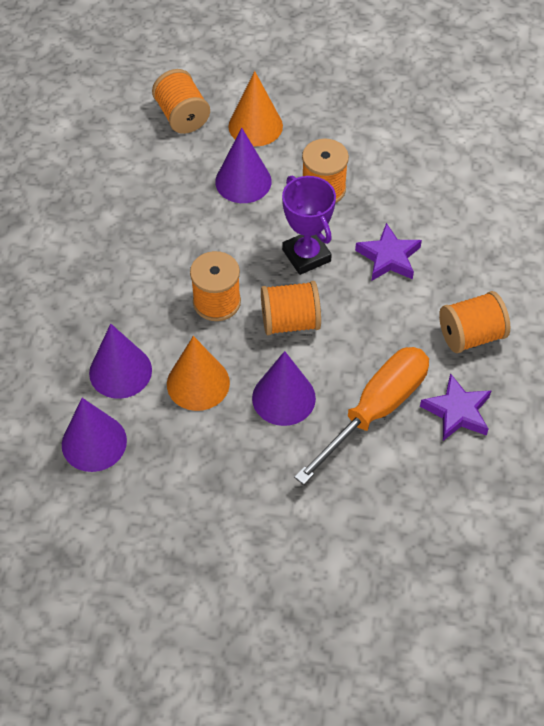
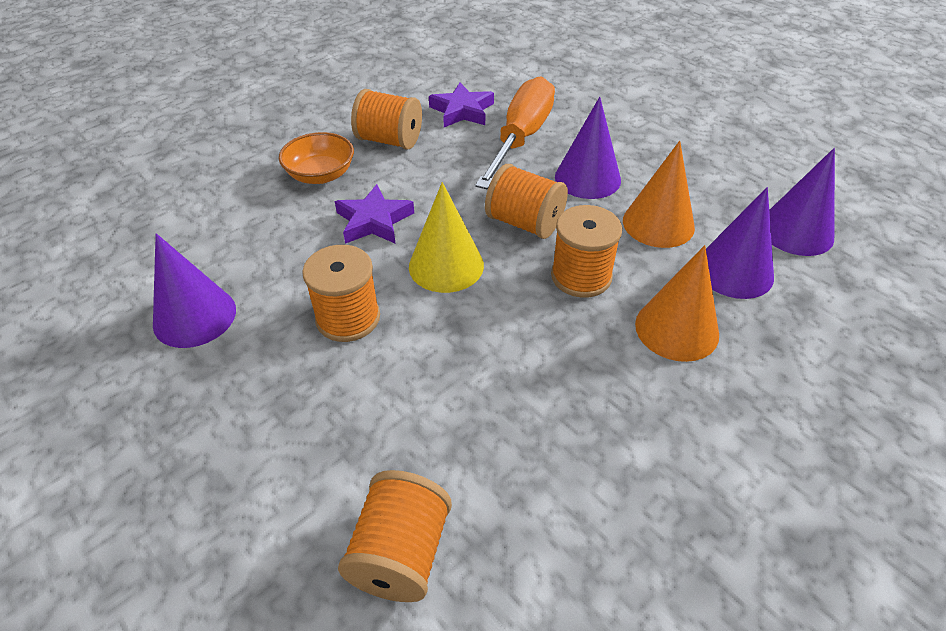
camera: 140 degrees left, 10 degrees down
(243, 181) = (423, 386): purple cone -> purple cone (194, 316)
(255, 126) = (322, 456): orange cone -> orange cone (676, 329)
(306, 255) = (446, 265): purple trophy -> yellow cone
(375, 410) = (521, 138): orange screwdriver -> orange screwdriver turned 120 degrees clockwise
(473, 269) = (321, 175): none -> orange bowl

